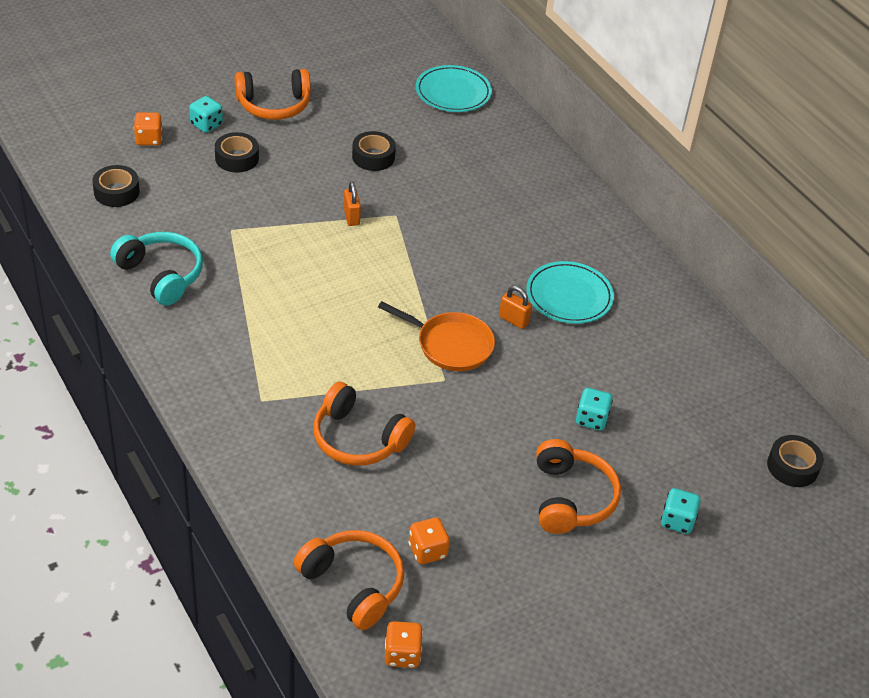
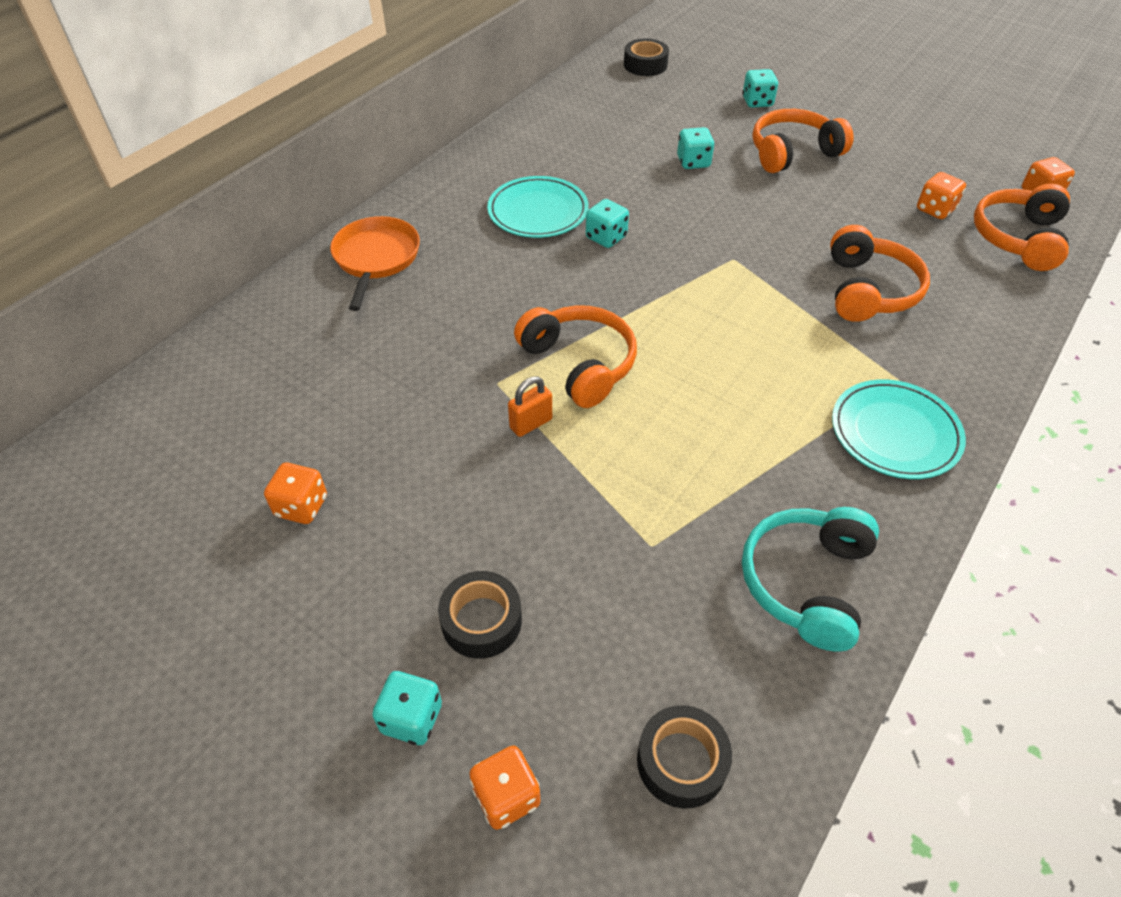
camera: 110 degrees left, 5 degrees up
(274, 105) = (302, 637): orange headphones -> orange headphones (579, 364)
(354, 121) = (301, 506): none -> orange dice
(373, 157) = (382, 450): black tape -> none
(450, 345) = (681, 269): orange pan -> orange pan (376, 259)
(453, 92) = (171, 418): turquoise plate -> turquoise plate (895, 433)
(513, 320) = (606, 237): orange padlock -> turquoise dice

